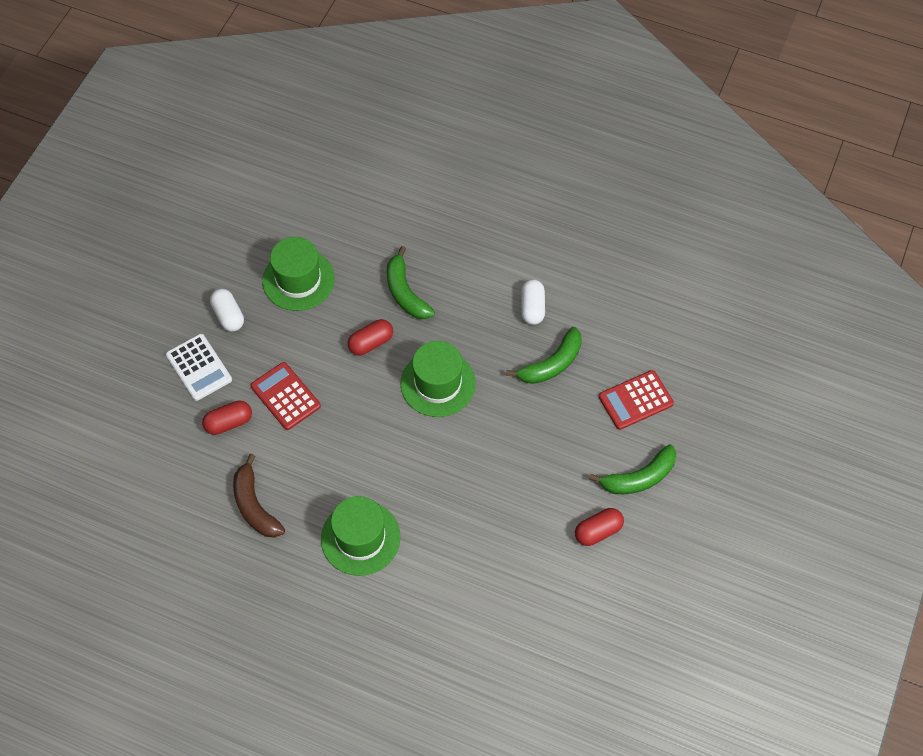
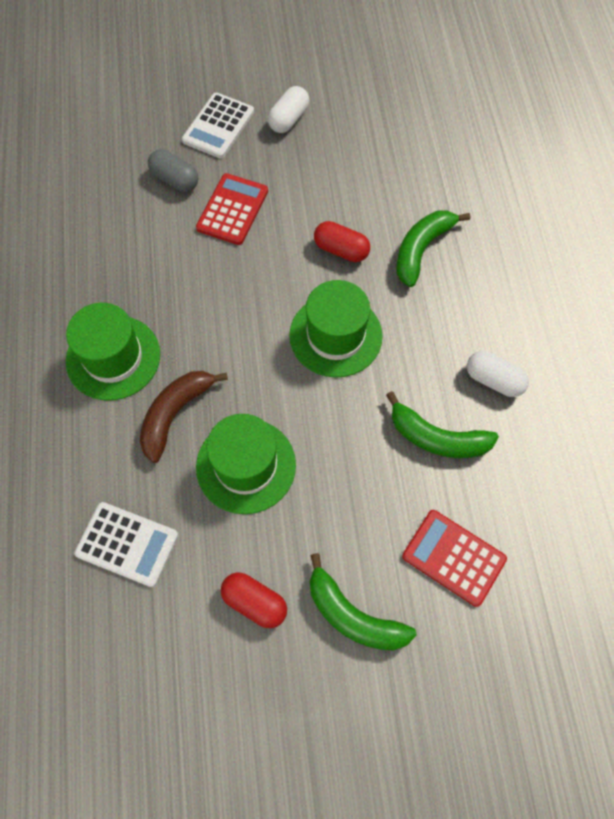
camera: 60 degrees right, 5 degrees up
(229, 423) = (175, 180): red capsule -> grey capsule
(254, 505) = (99, 247): brown banana -> brown banana (175, 414)
(298, 280) = (368, 152): green hat -> green hat (246, 465)
(512, 592) = (127, 544): none -> white calculator
(532, 308) = (493, 380): white capsule -> white capsule turned 60 degrees clockwise

